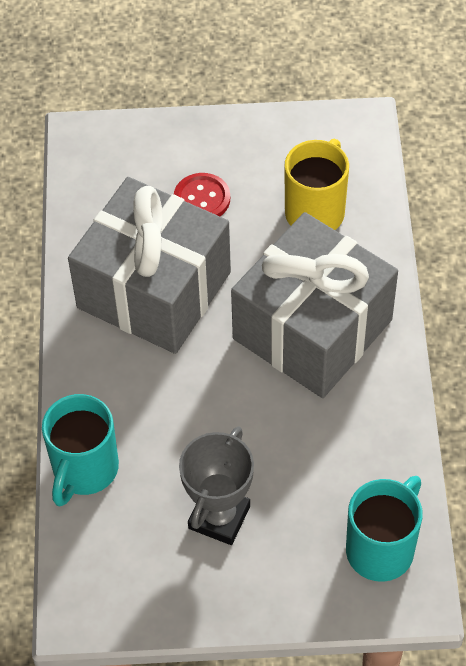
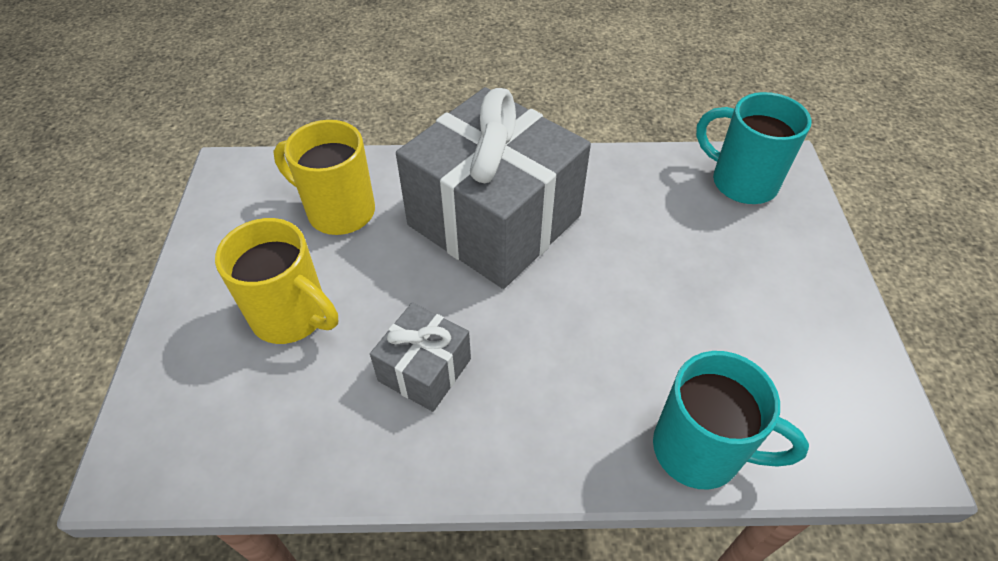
camera: 90 degrees left, 5 degrees down
(154, 290) = (424, 370): grey gift -> grey gift, size x0.46
(202, 199) = (292, 316): red button -> yellow mug
(219, 517) = (736, 306): grey trophy -> none

